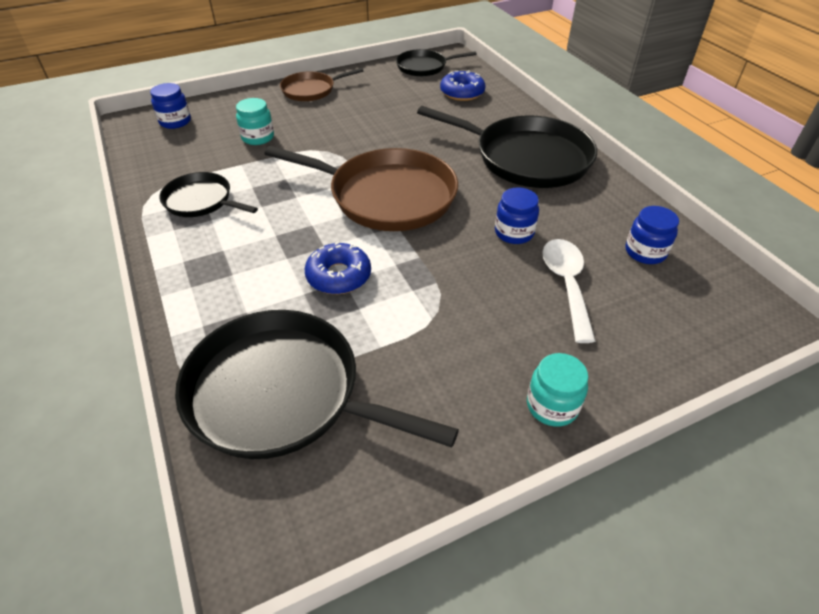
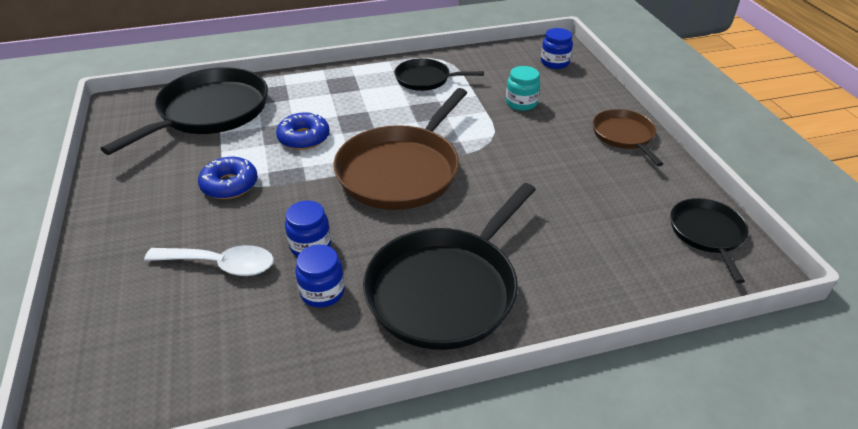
camera: 100 degrees right, 5 degrees down
(201, 201) = (425, 79): black pan -> black pan turned 120 degrees counterclockwise
(462, 92) = (627, 260): blue donut -> blue donut (229, 185)
(552, 406) = (111, 223): turquoise jar -> none
(645, 252) = (230, 345): blue jar -> blue jar (322, 292)

